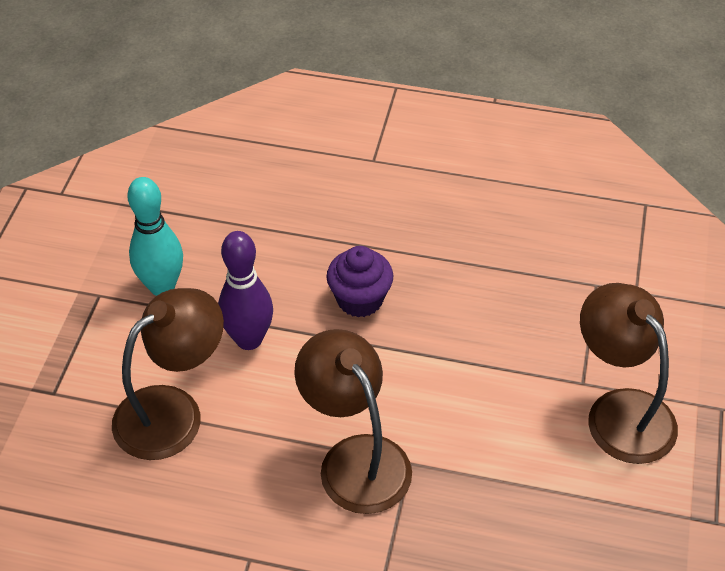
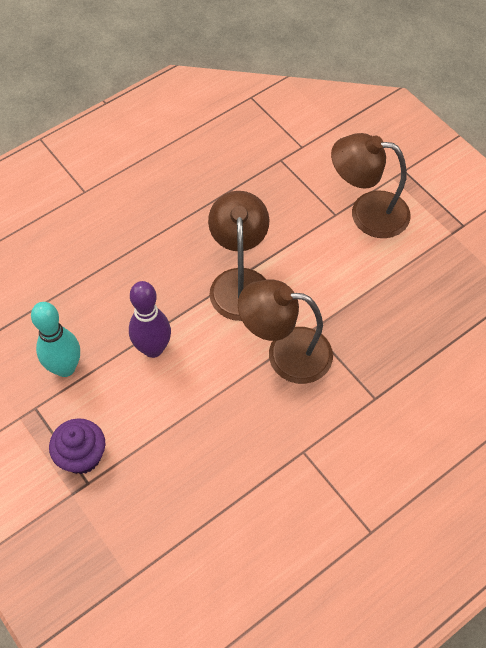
camera: 50 degrees left, 10 degrees up
(173, 411) = (166, 424): brown lamp -> brown lamp (239, 282)
(360, 299) = (180, 273): purple cupcake -> purple cupcake (82, 456)

